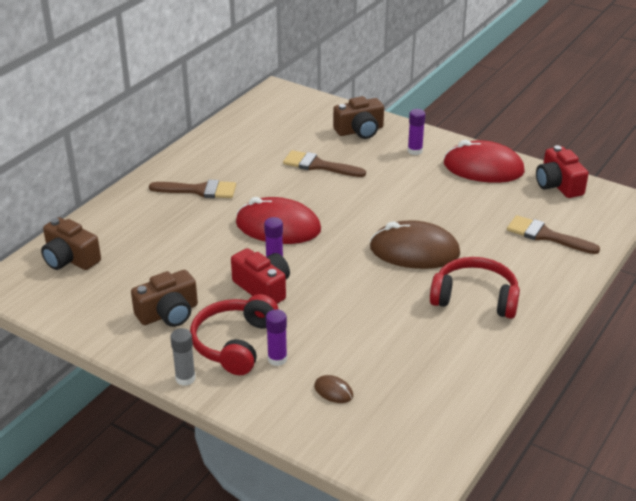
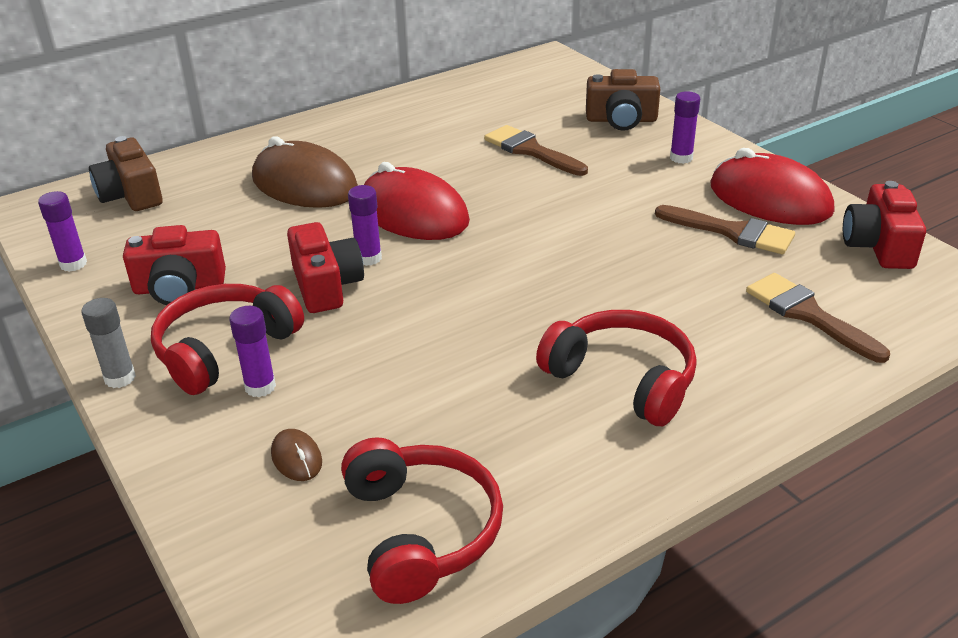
camera: 25 degrees right, 0 degrees up
(78, 317) = (73, 264): none -> purple glue stick
(168, 313) = (179, 287): brown camera -> red camera
(199, 190) = (353, 150): brown brush -> brown brush (732, 232)
(414, 251) = (579, 288): brown mouse -> brown mouse (304, 184)
(430, 407) = (421, 531): none -> red headphones

